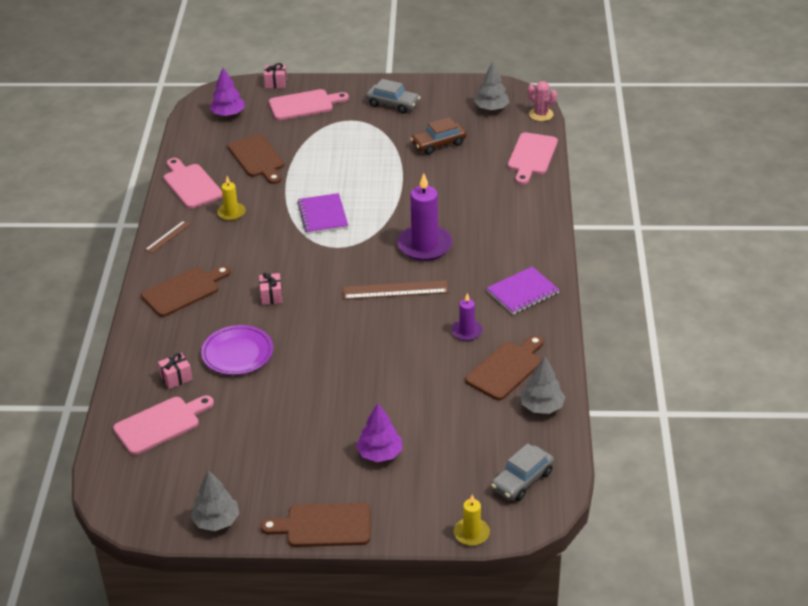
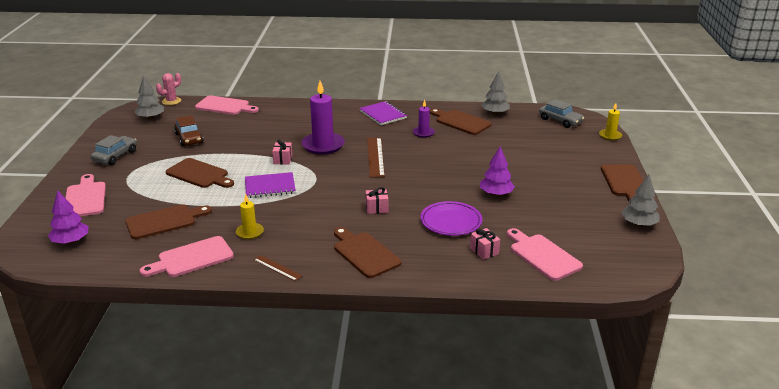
camera: 90 degrees left, 10 degrees down
(275, 83) = (31, 215): pink gift -> pink gift (283, 159)
(352, 164) = (199, 174): none -> brown cutting board
(380, 453) = (550, 163): purple tree -> purple tree (496, 194)

